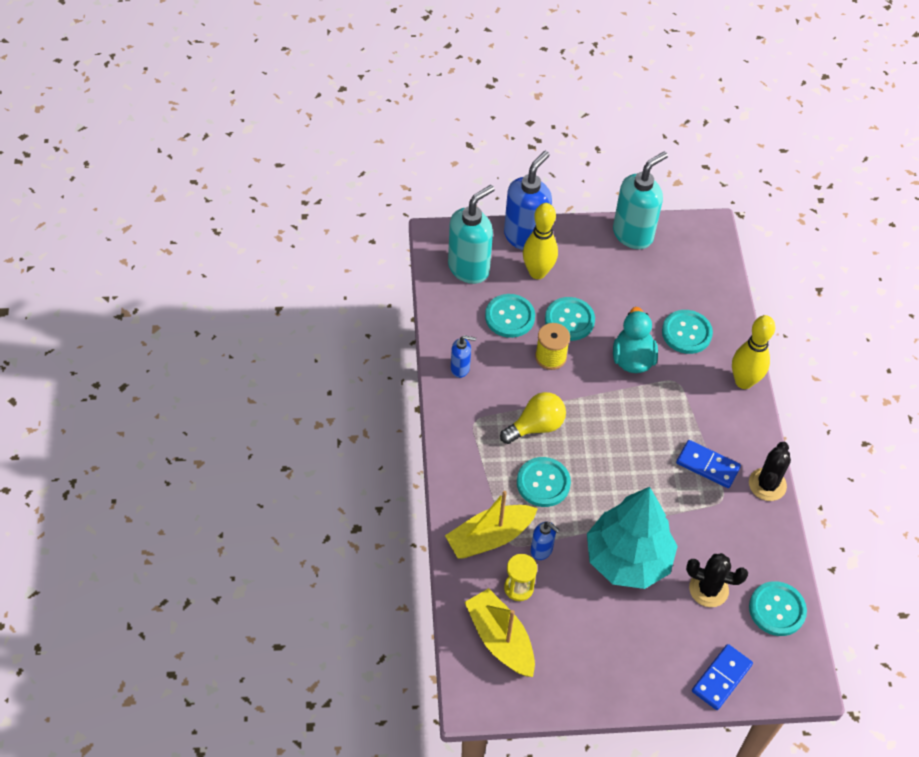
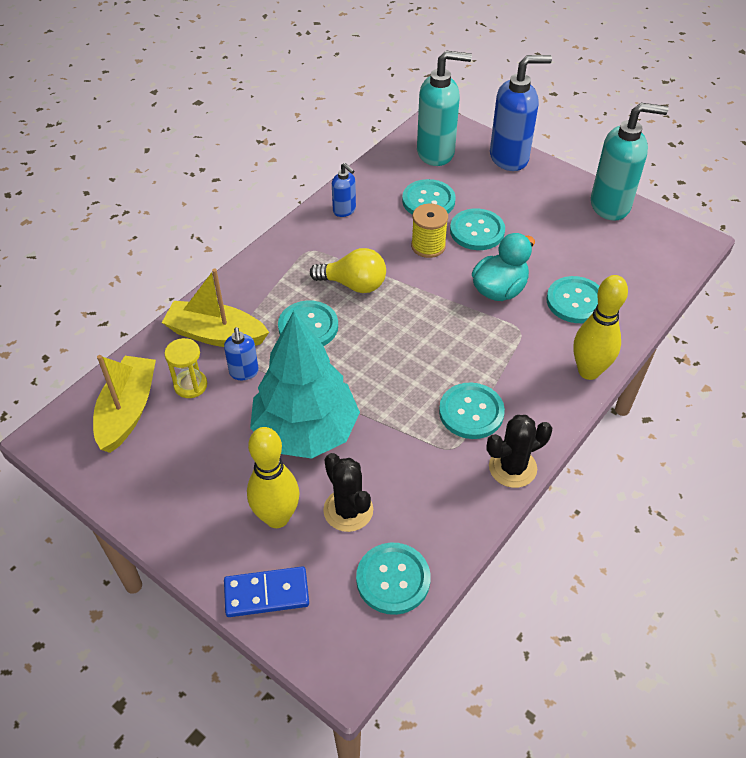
camera: 45 degrees right, 5 degrees down
(537, 272) = (490, 185): yellow bowling pin -> yellow bowling pin (277, 517)
(707, 465) = (471, 412): blue domino -> turquoise button

